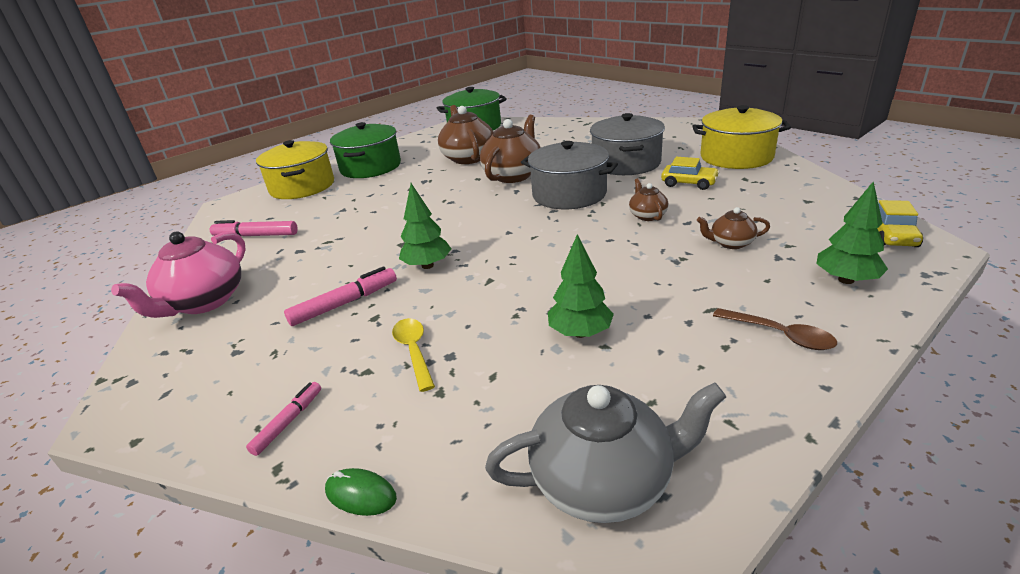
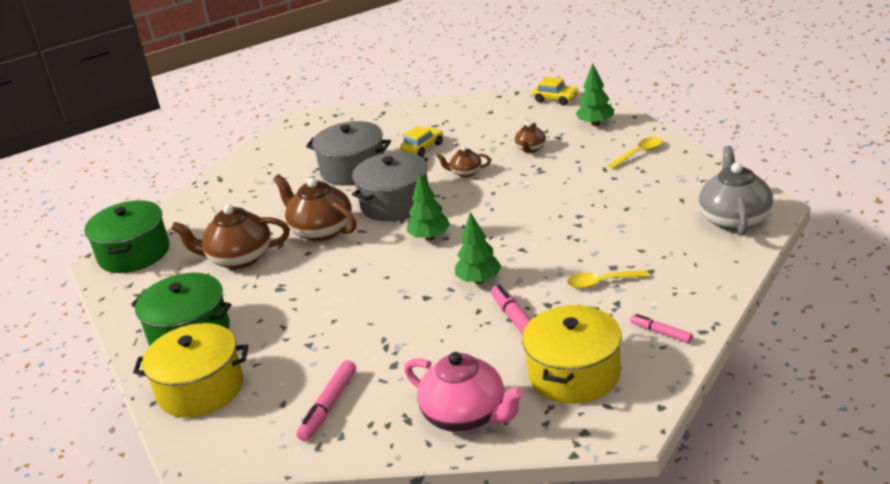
camera: 75 degrees left, 0 degrees up
(361, 494) = (730, 296): green mouse -> none
(580, 332) = (609, 215): green tree -> green tree (429, 237)
(736, 157) = (390, 121): yellow pot -> yellow pot (574, 374)
(780, 335) = (639, 153): brown spoon -> yellow spoon

